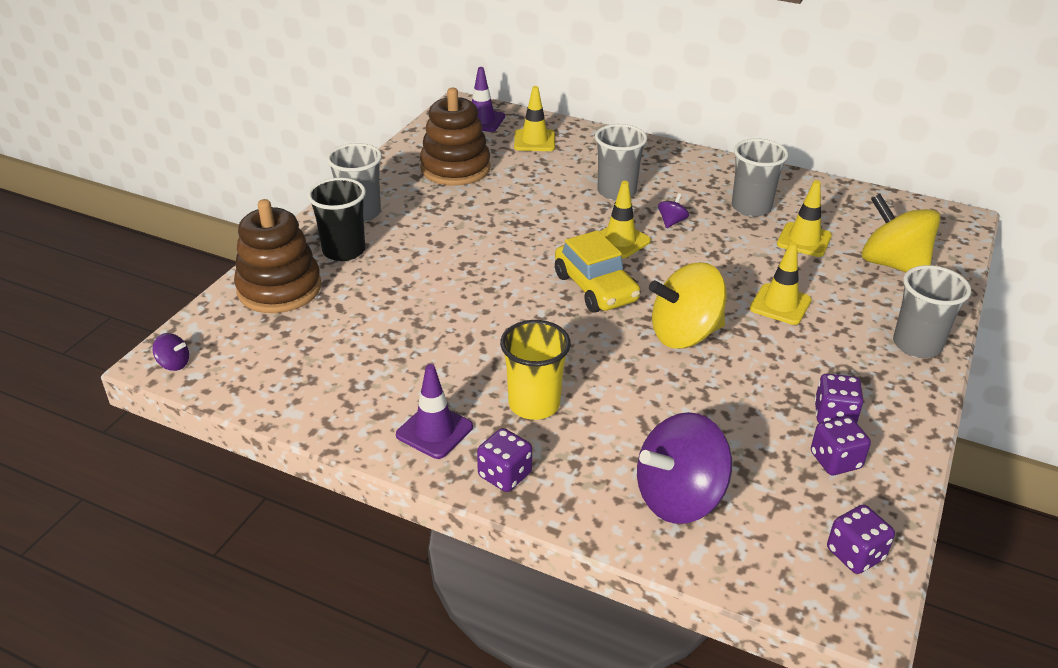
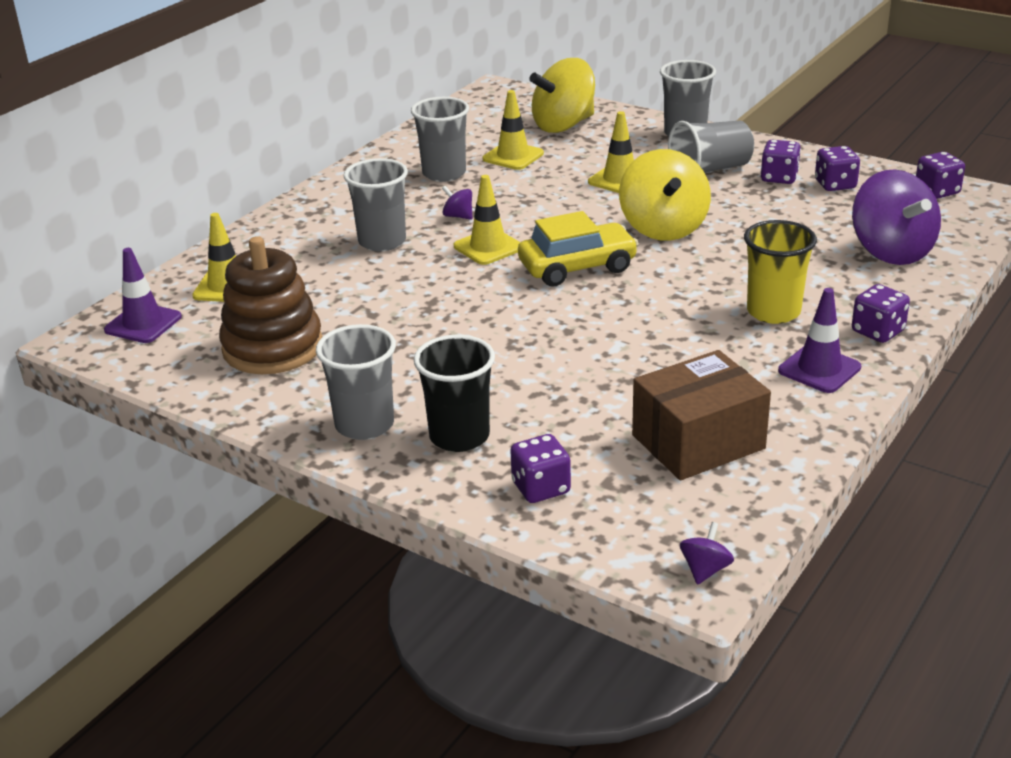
camera: 80 degrees left, 5 degrees down
(279, 288) = (541, 488): brown stacking toy -> purple dice
(327, 359) = (698, 442): none -> brown box
(831, 364) = (710, 170): none -> grey cup

